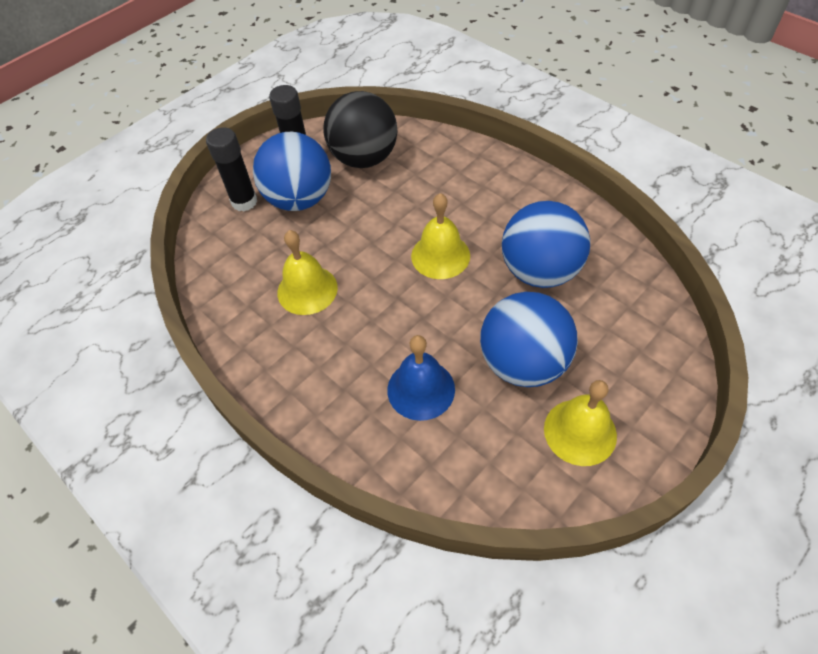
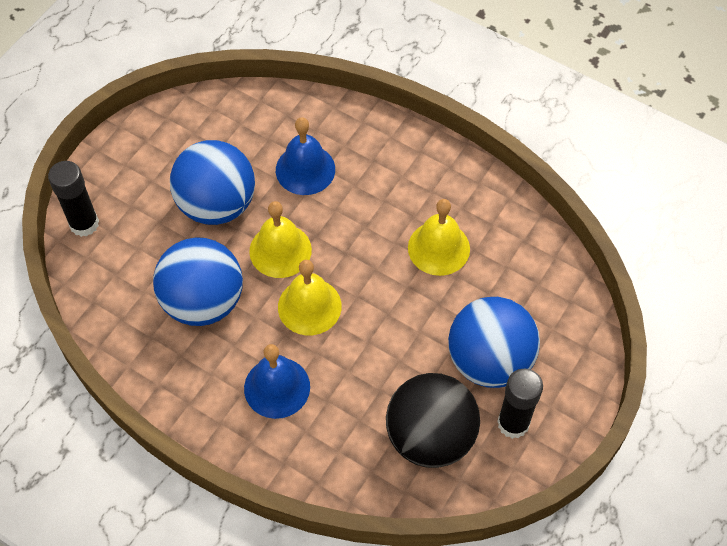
camera: 165 degrees right, 5 degrees up
(244, 202) = (554, 348): black glue stick -> black glue stick (84, 224)
(478, 200) = (277, 387): none -> blue bell
(580, 432) = (168, 155): yellow bell -> yellow bell (280, 250)

